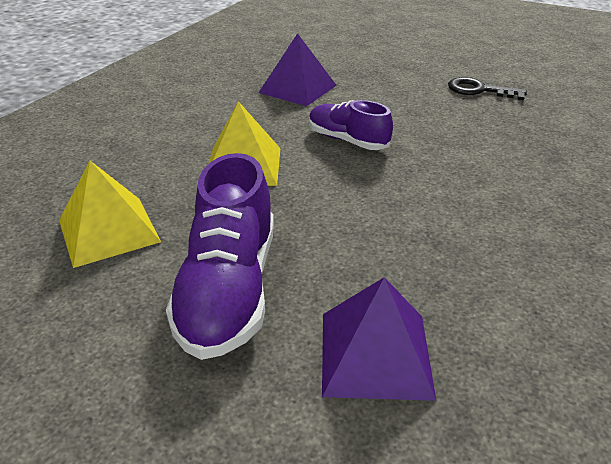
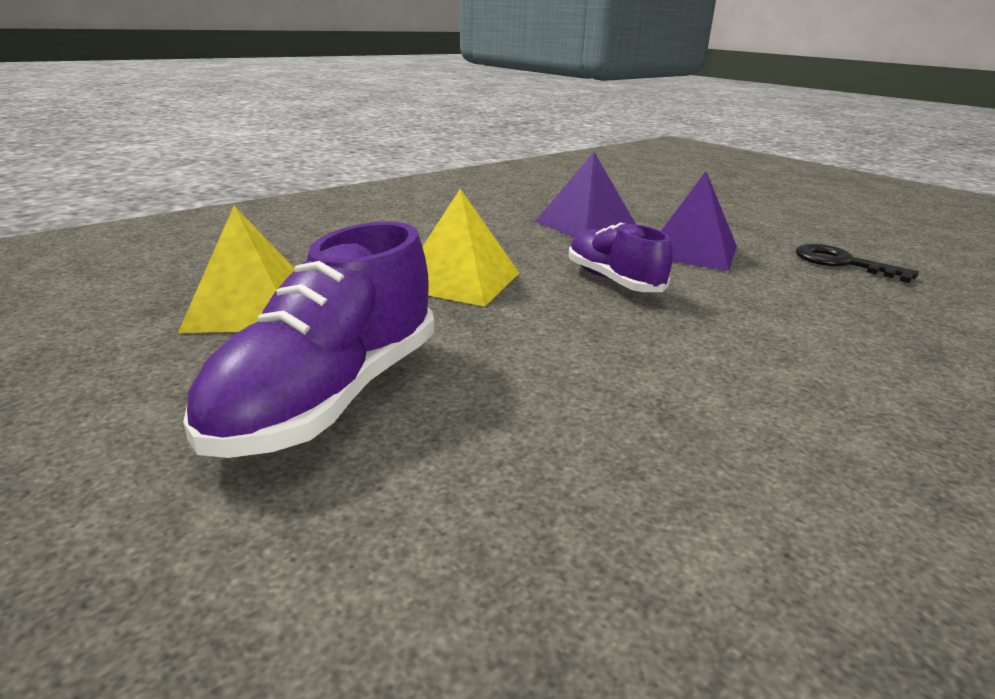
camera: 20 degrees right, 10 degrees down
(375, 353) = (464, 532): purple pyramid -> purple pyramid (691, 250)

